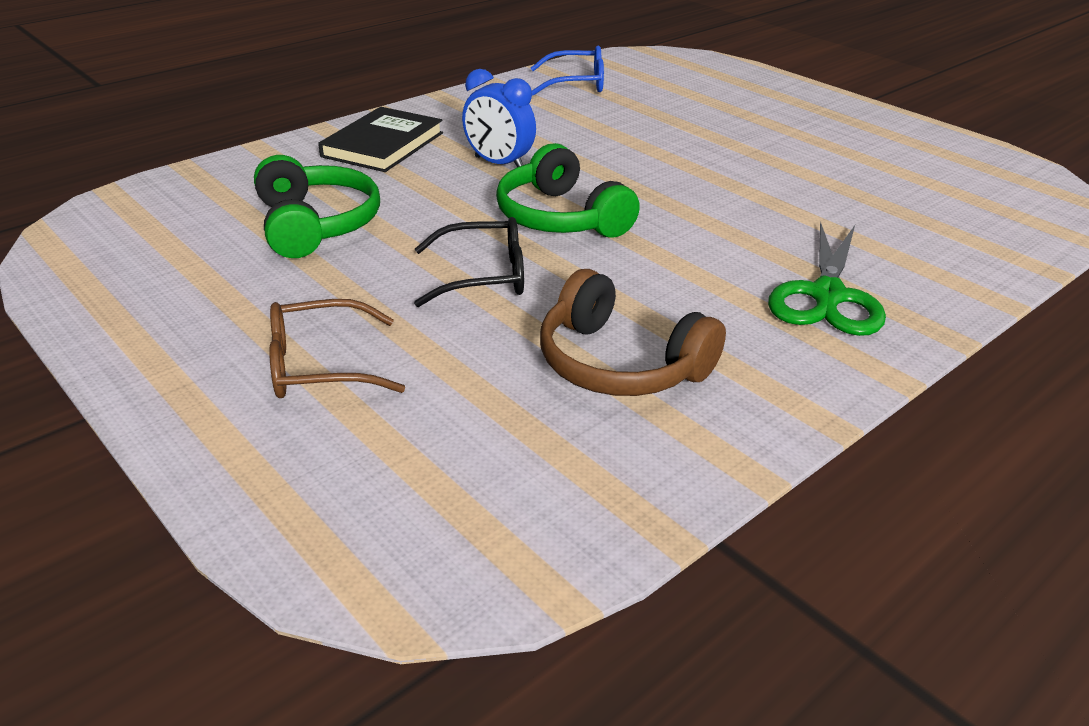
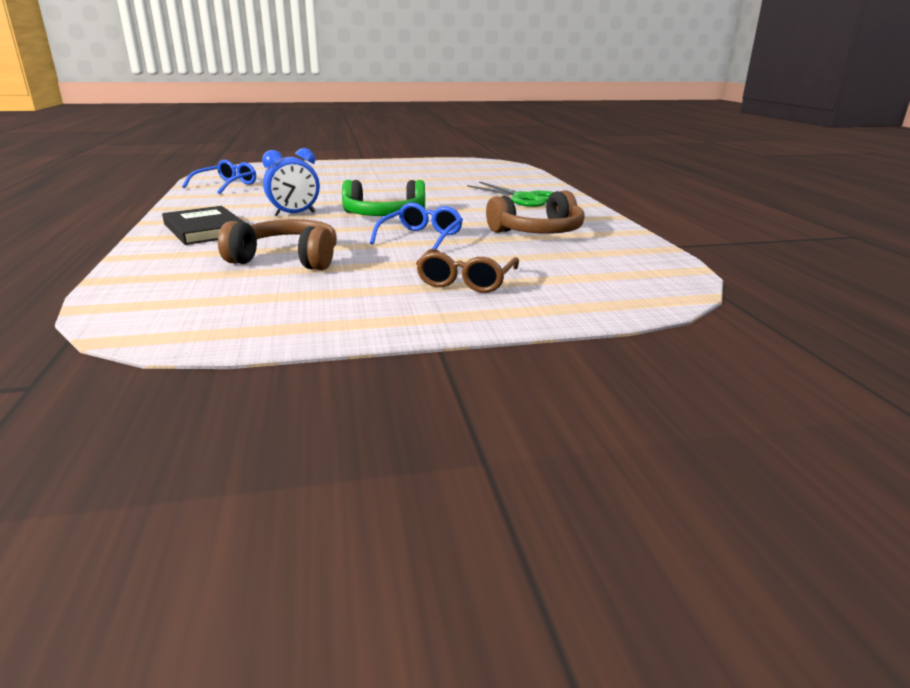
camera: 60 degrees left, 10 degrees down
(316, 225) = (287, 259): green headphones -> brown headphones
(482, 276) = (421, 238): black glasses -> blue glasses

